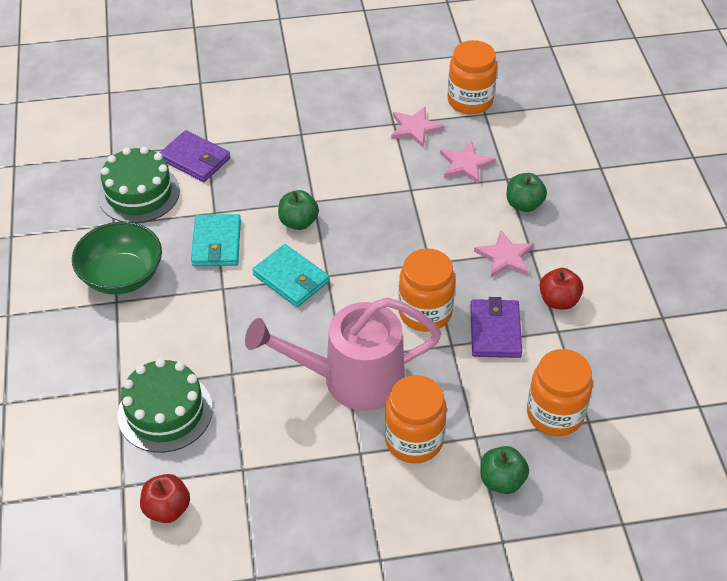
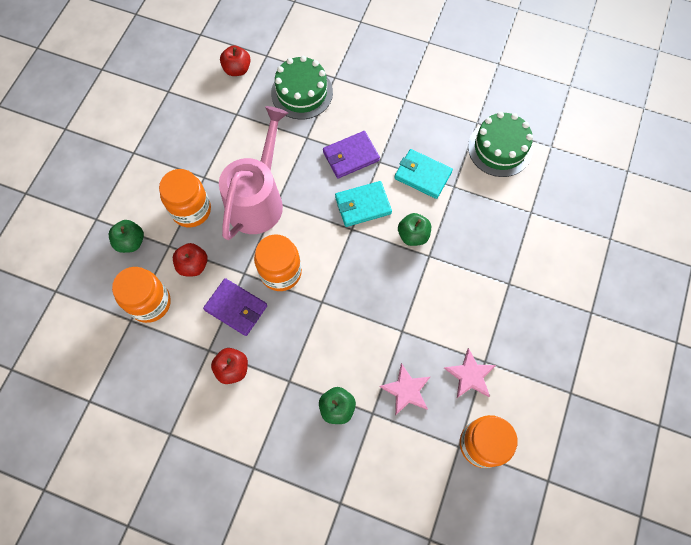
camera: 120 degrees right, 20 degrees up
(122, 276) = (425, 110): green bowl -> none
(195, 159) = (517, 197): purple wallet -> purple wallet (350, 156)
(479, 398) = (193, 265): none -> red apple
(505, 257) = (295, 358): pink star -> none

